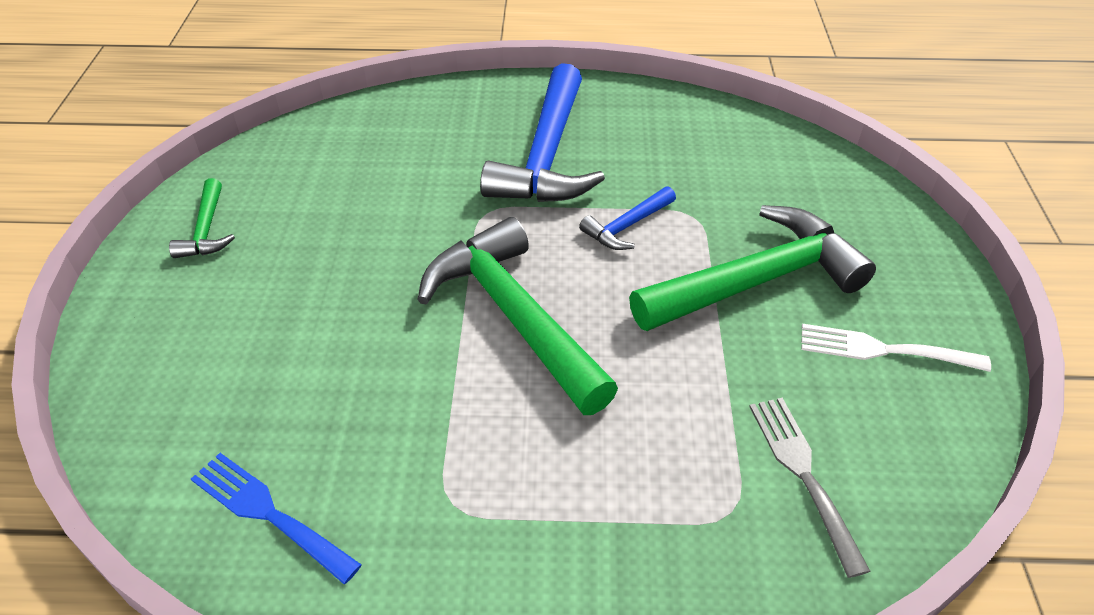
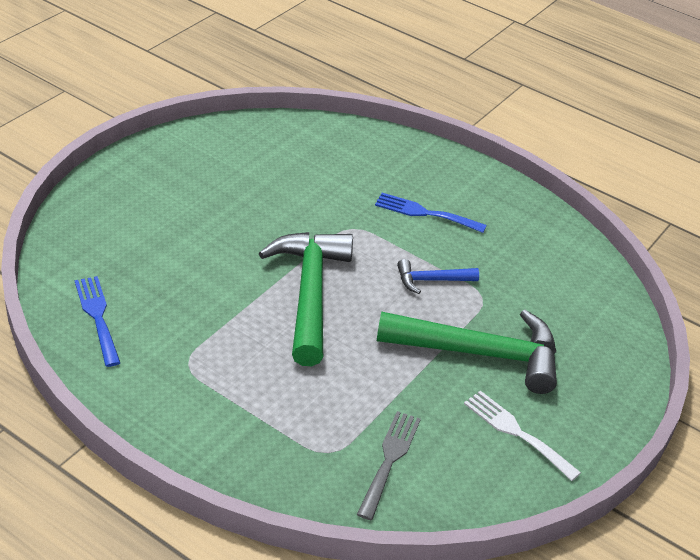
camera: 30 degrees right, 5 degrees down
(206, 230) = (182, 158): green hammer -> none
(547, 156) = (425, 213): blue hammer -> blue fork

